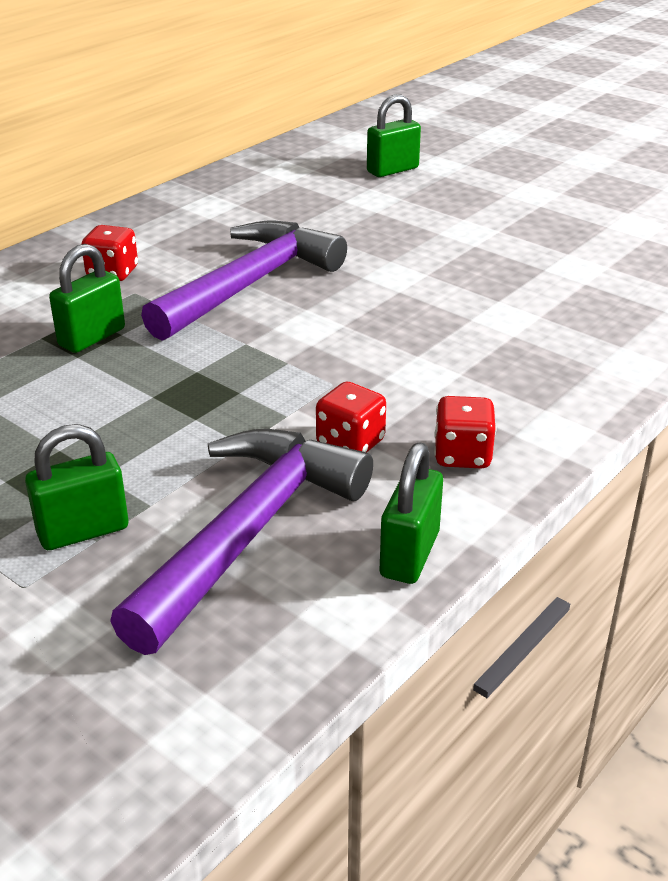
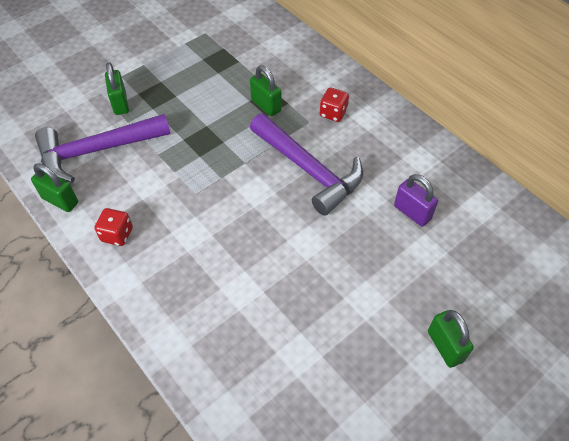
camera: 100 degrees right, 20 degrees up
(248, 533) = (97, 151): purple hammer -> purple hammer turned 120 degrees clockwise
(312, 208) = (412, 212): none -> purple padlock
(350, 443) = (143, 193): red dice -> none
(392, 170) = (481, 273): green padlock -> green padlock (445, 346)

